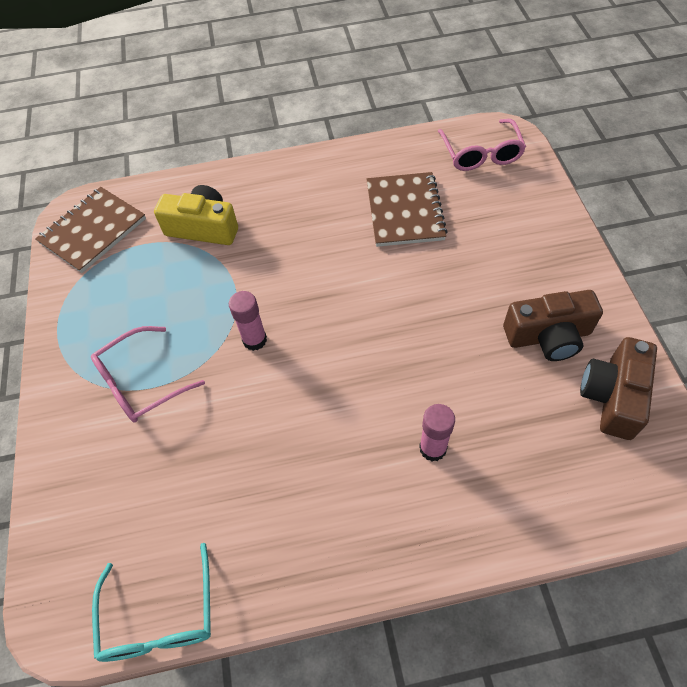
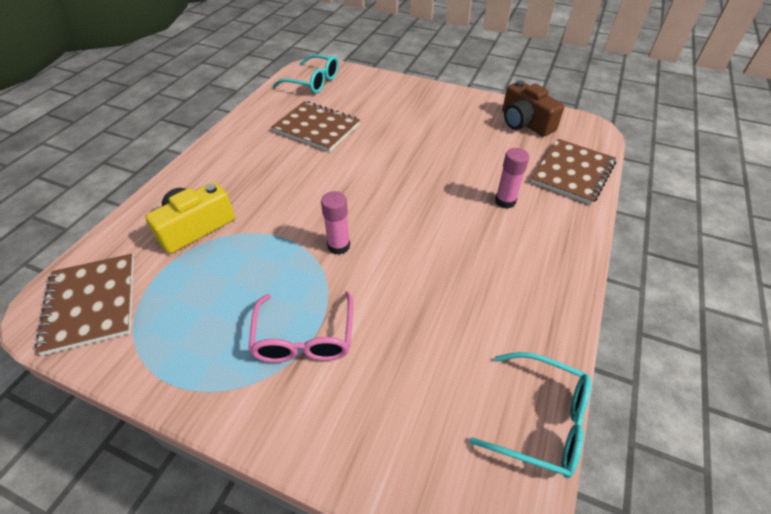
camera: 60 degrees left, 10 degrees down
(481, 154) = (313, 82): pink glasses -> turquoise glasses
(548, 336) = (468, 123): brown camera -> none
(553, 499) = (572, 173): none -> brown notebook

